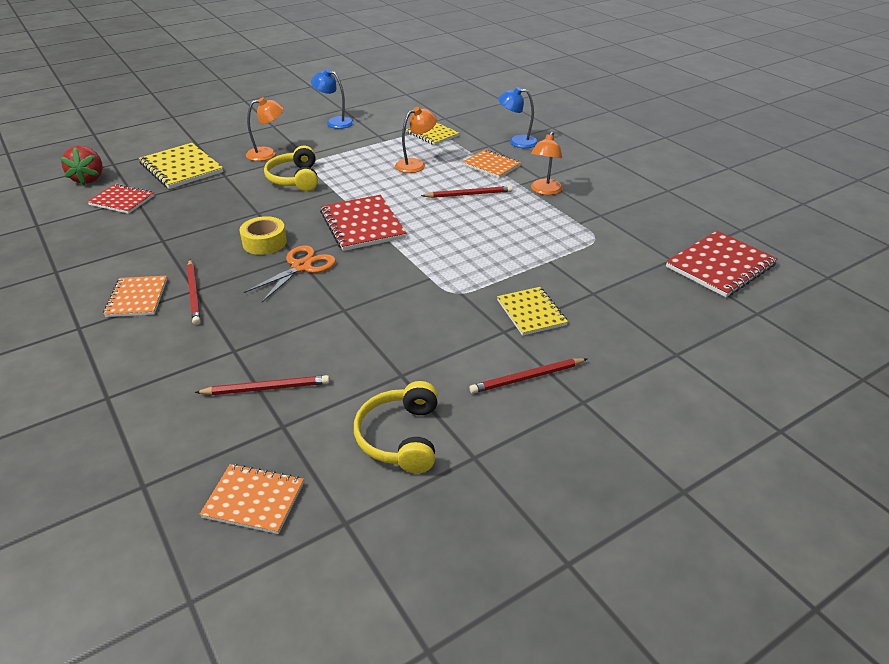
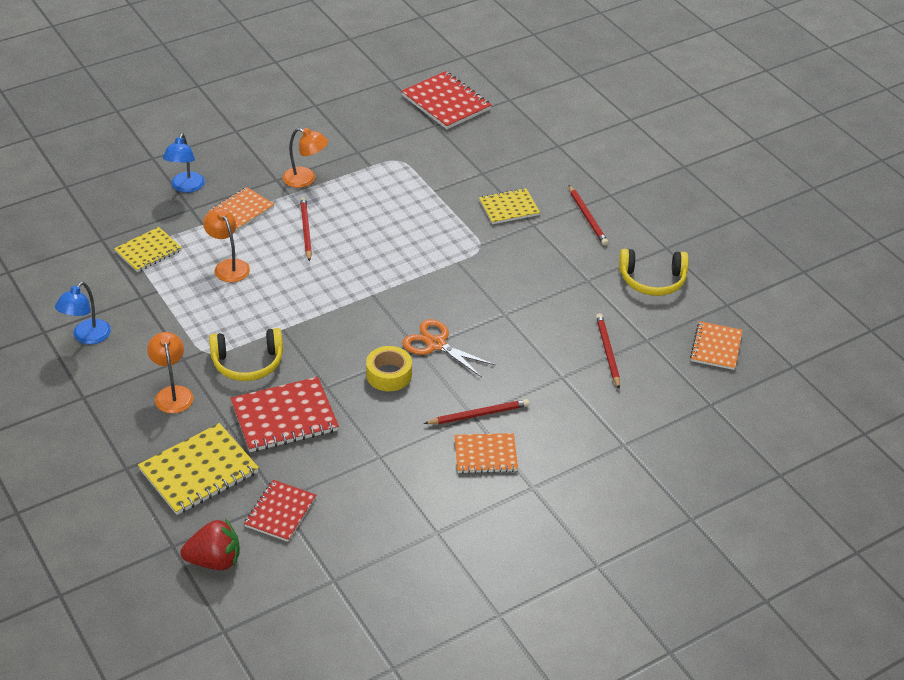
camera: 90 degrees left, 5 degrees up
(362, 225) = (360, 305): red notebook -> red notebook (284, 417)

